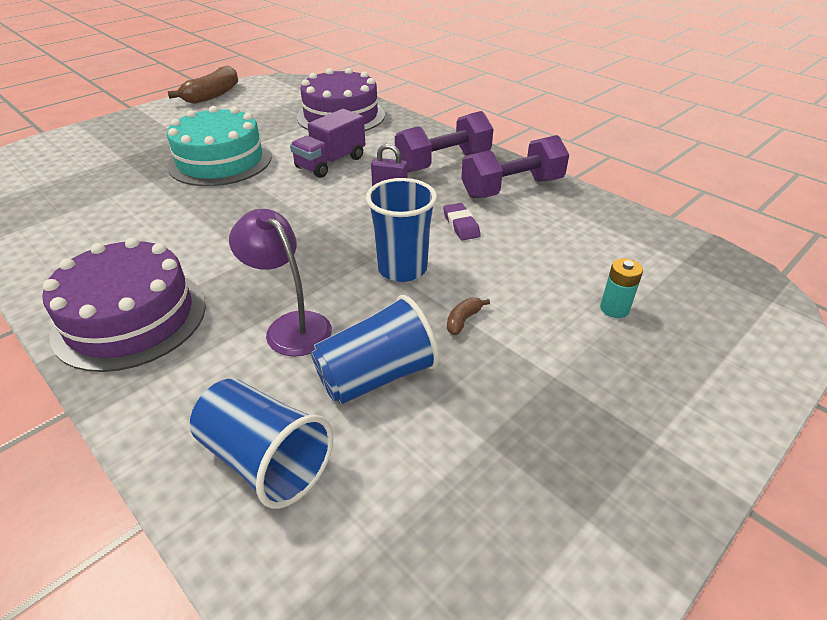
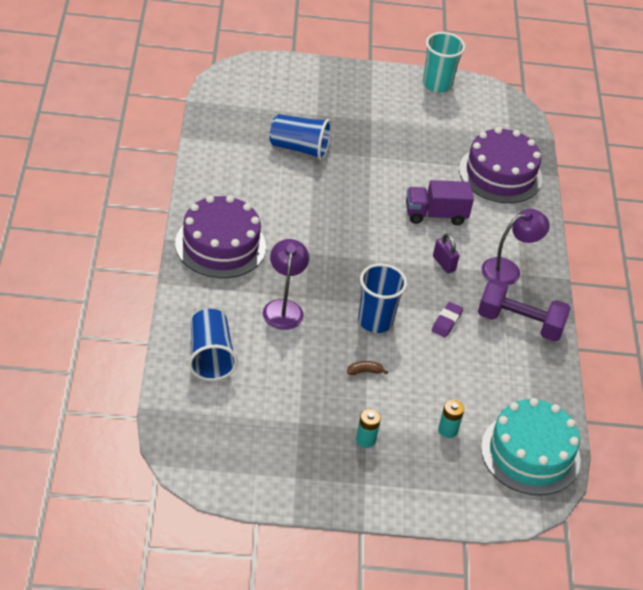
camera: 40 degrees right, 5 degrees up
(212, 95) = (437, 84): brown banana -> turquoise cup
(220, 161) = (370, 162): turquoise cake -> turquoise cake (530, 453)
(376, 376) = (291, 362): blue cup -> blue cup (299, 148)
(443, 162) = (508, 269): purple dumbbell -> purple lamp
(574, 388) = (365, 439): none -> turquoise battery

